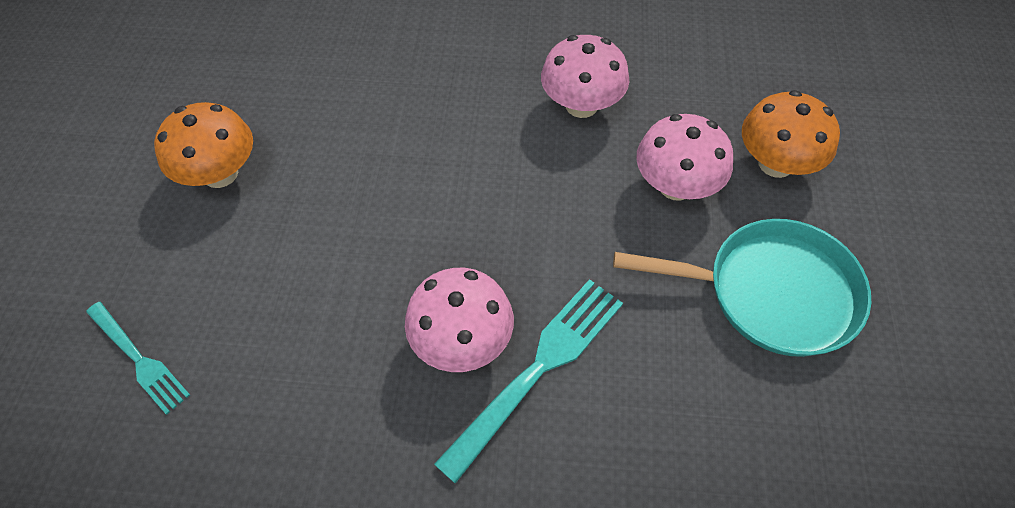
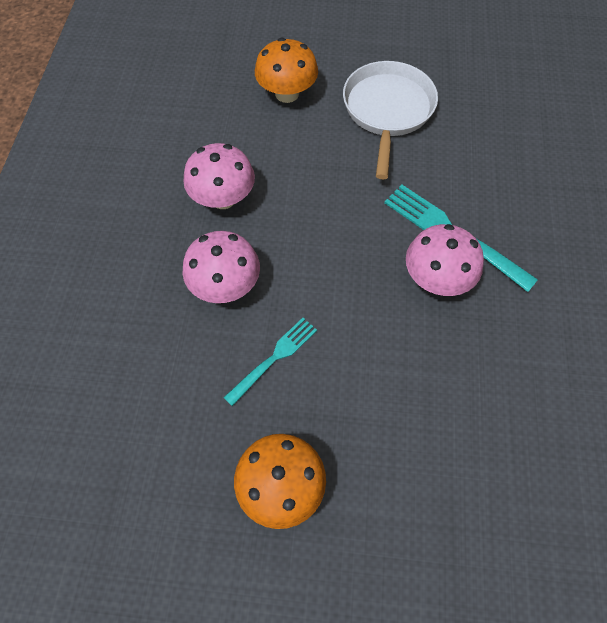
camera: 90 degrees left, 5 degrees up
(139, 359) = (477, 519): turquoise fork -> turquoise fork (274, 358)
(676, 185) = (304, 148): pink mushroom -> pink mushroom (225, 285)
(771, 293) = (387, 111): turquoise pan -> white pan

